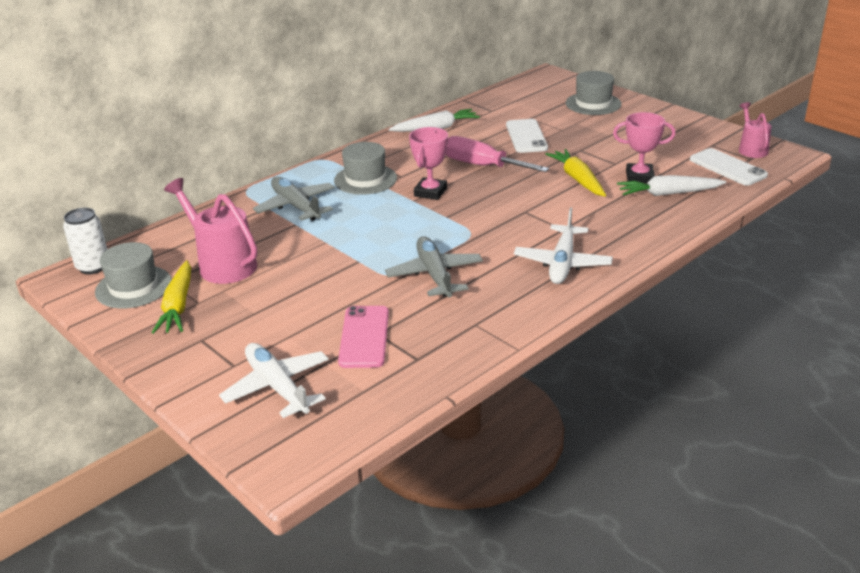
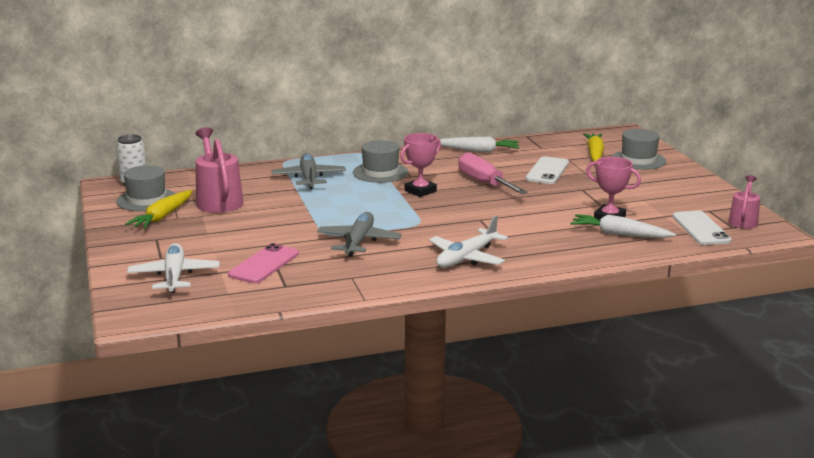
camera: 25 degrees right, 10 degrees down
(577, 179) = (552, 208): yellow carrot -> yellow carrot (594, 154)

